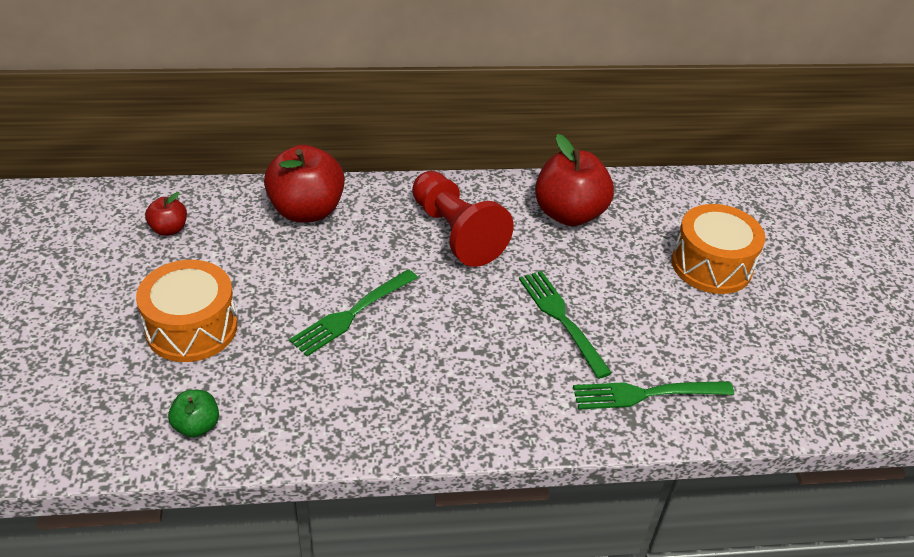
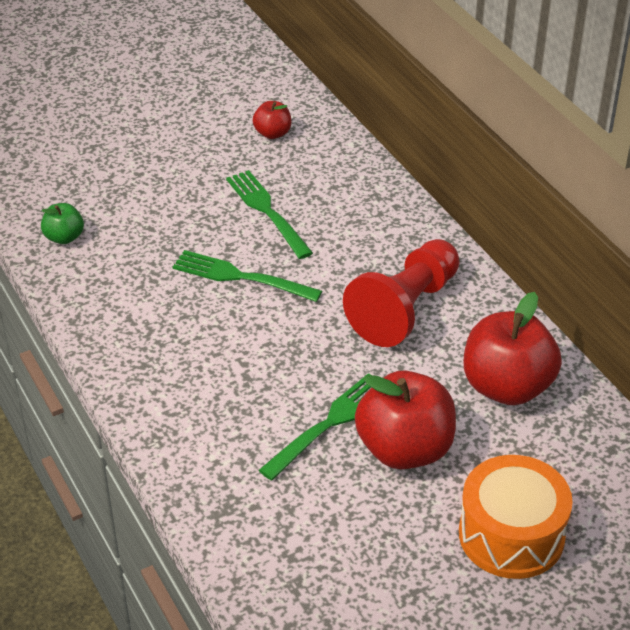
camera: 70 degrees right, 0 degrees up
(191, 328) = (165, 193): orange drum -> none
(306, 211) = (359, 200): red apple -> red apple (404, 449)
(646, 394) = (261, 516): green fork -> green fork (267, 211)

